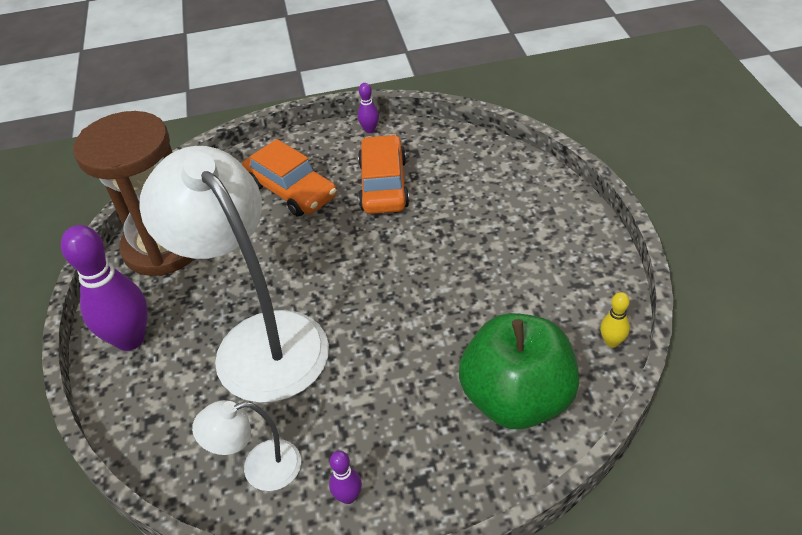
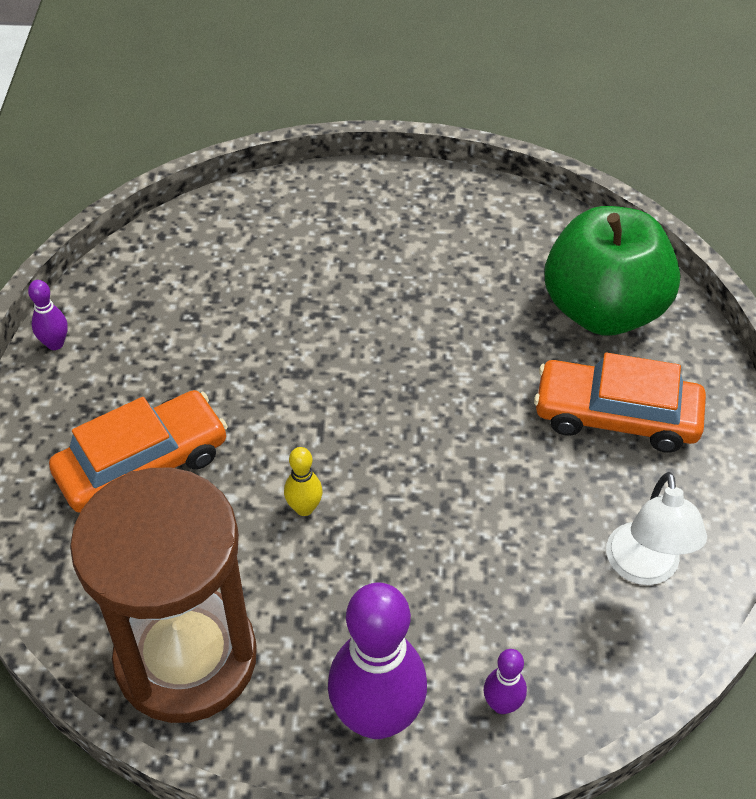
camera: 80 degrees left, 5 degrees up
(259, 340) = (436, 544): white lamp -> none
(348, 496) = (698, 484): purple bowling pin -> purple bowling pin (502, 704)
(383, 185) = (192, 352): orange car -> orange car (616, 416)
(612, 342) = (549, 216): yellow bowling pin -> yellow bowling pin (304, 508)

